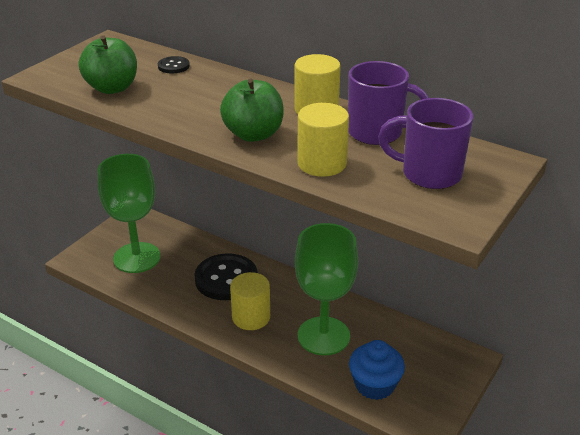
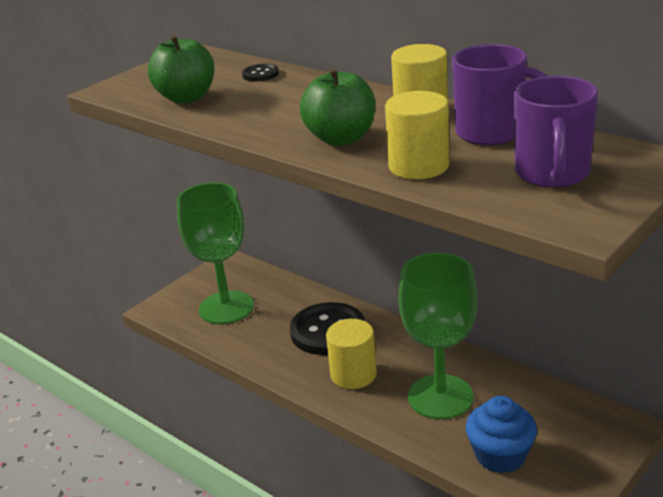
camera: 10 degrees right, 5 degrees down
(429, 174) = (552, 174): purple mug -> purple mug turned 105 degrees counterclockwise

